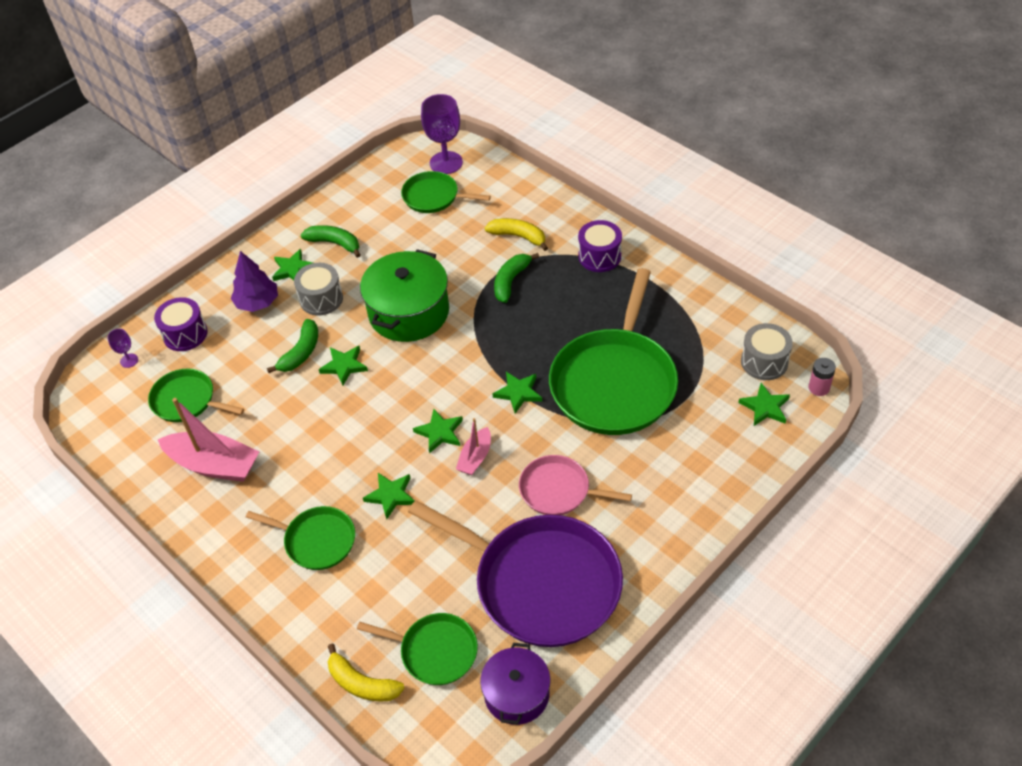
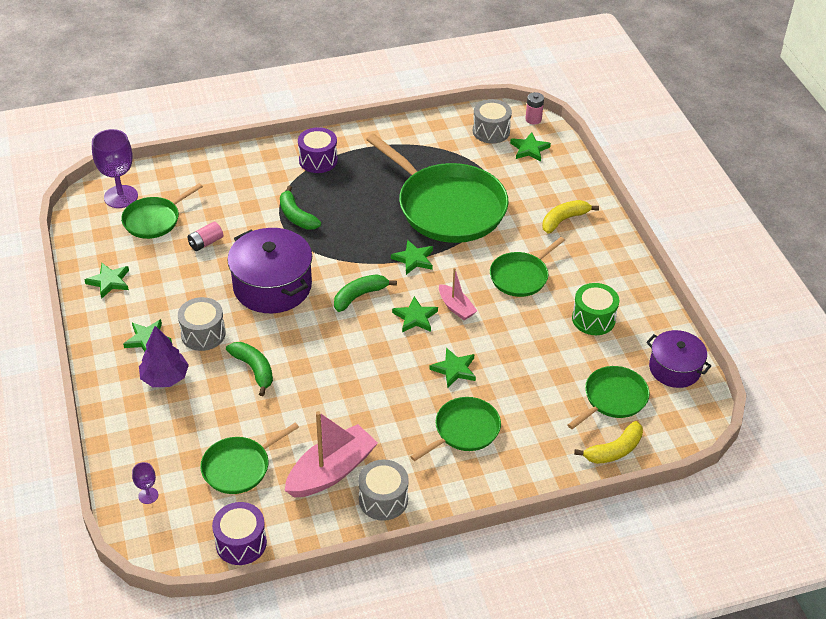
camera: 65 degrees left, 5 degrees down
(185, 334) = (154, 442): purple drum -> purple drum (241, 543)
(201, 518) = (383, 499): none -> grey drum
(334, 243) = (144, 301): green banana -> green banana (359, 296)
(344, 366) = (295, 347): green star -> green star (109, 281)
(409, 312) = (272, 286): green pot -> purple pot
(430, 242) = (206, 243): none -> pink battery
(518, 236) = (252, 192): yellow banana -> yellow banana (564, 220)
(540, 583) = (593, 319): purple pan -> green drum
(558, 490) = (521, 276): pink pan -> green pan

